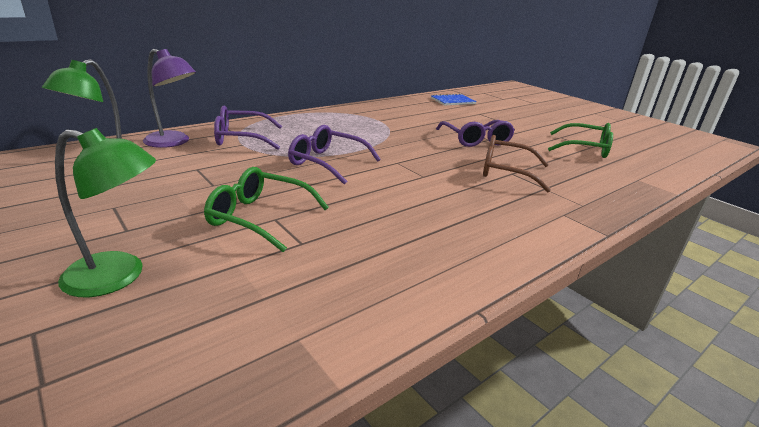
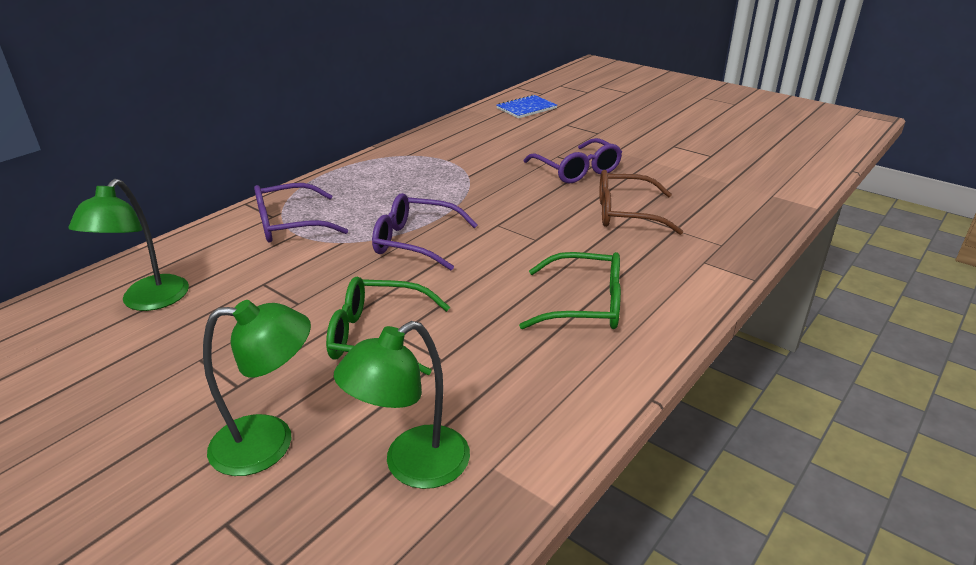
camera: 10 degrees left, 5 degrees up
(174, 142) = (207, 248): purple lamp -> none
(225, 321) = (412, 466): none -> green lamp
(585, 148) = (705, 159): green glasses -> green glasses (585, 305)

